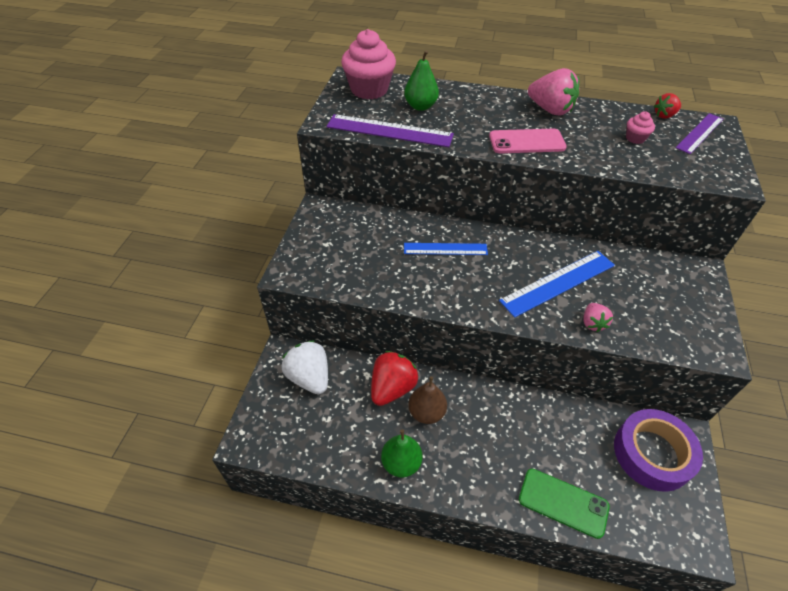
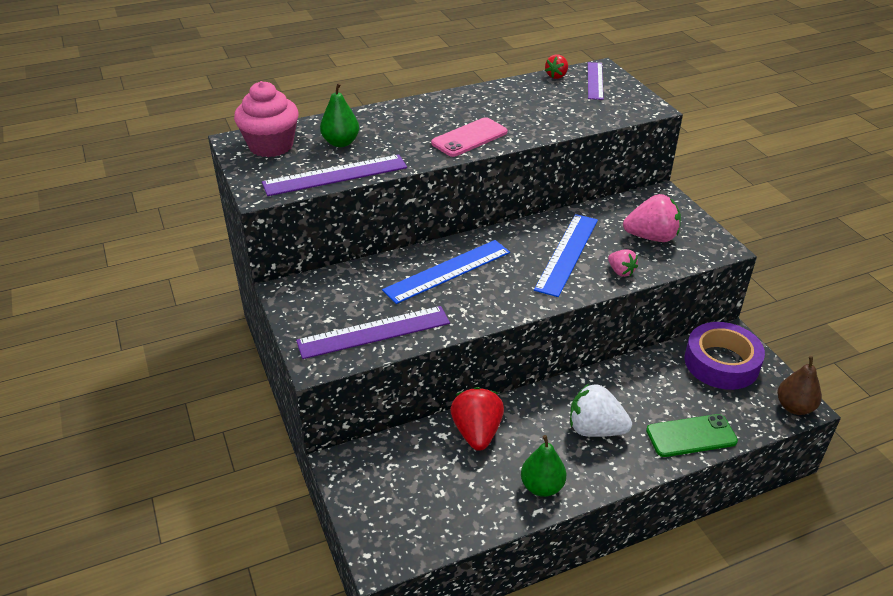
camera: 35 degrees left, 10 degrees down
(309, 377) = (388, 469): white strawberry -> white strawberry (595, 429)
(347, 271) = (374, 332): none -> purple ruler
(426, 412) = (526, 434): brown pear -> brown pear (794, 407)
(445, 249) = (447, 271): blue ruler -> blue ruler, size x1.51
(550, 110) = (461, 103): pink strawberry -> pink strawberry (651, 237)
(635, 138) = (552, 102): pink cupcake -> none

